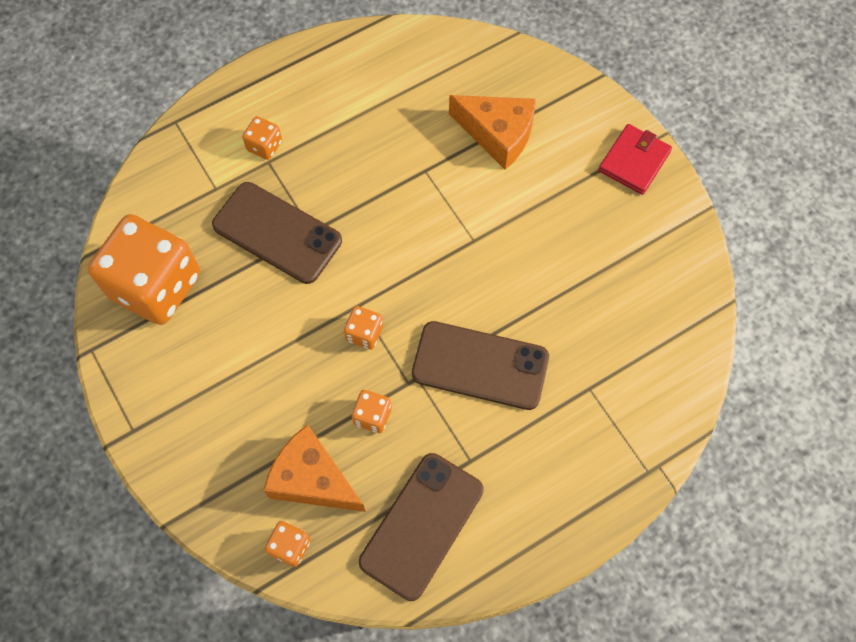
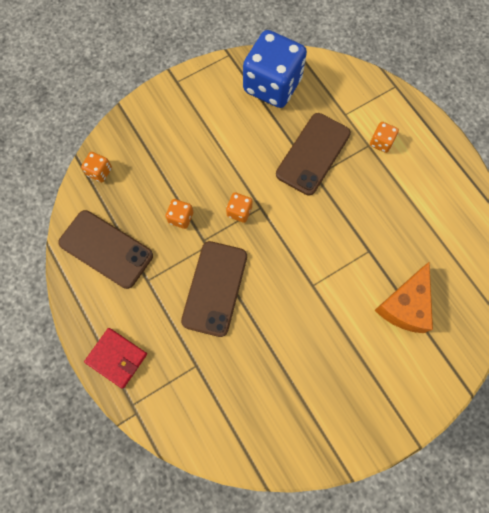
camera: 90 degrees right, 5 degrees up
(156, 286) = (272, 85): orange dice -> blue dice
(312, 479) = (140, 183): orange cheese -> none
(634, 161) = (389, 415): red wallet -> red wallet (117, 358)

